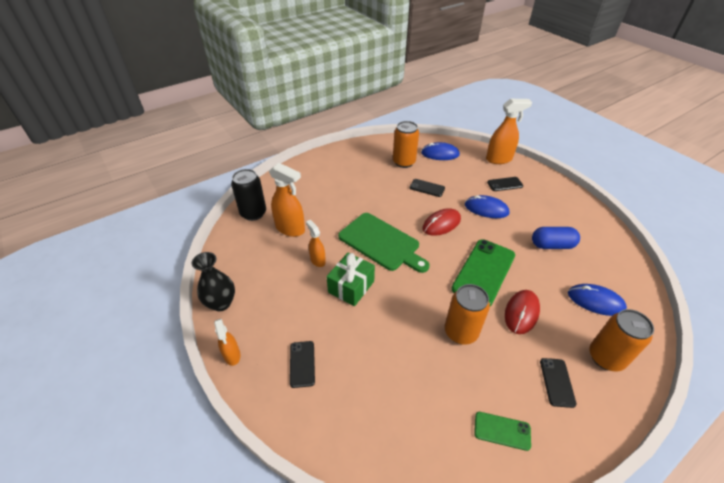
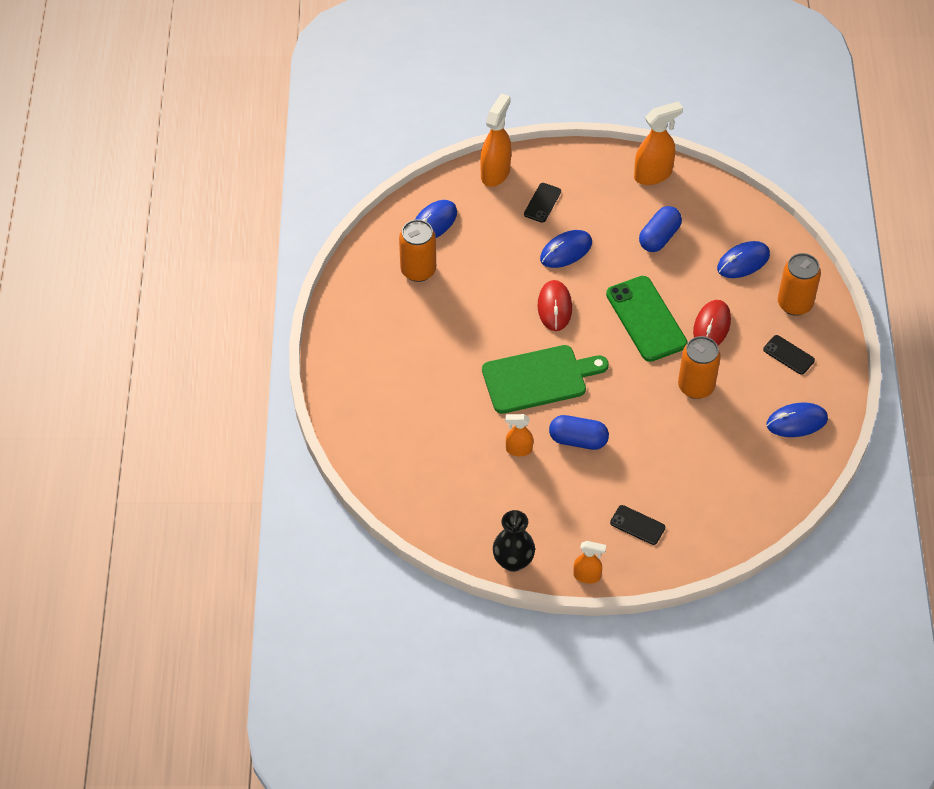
camera: 55 degrees left, 10 degrees up
(253, 213) = (388, 475): black can -> none
(290, 229) = (447, 451): orange spray bottle -> orange spray bottle (653, 174)
(351, 287) = (578, 440): green gift -> blue capsule
(427, 188) = (486, 280): black phone -> none
(502, 430) = (796, 422): green phone -> blue mouse
(521, 313) = (711, 326): red mouse -> red mouse turned 45 degrees clockwise

